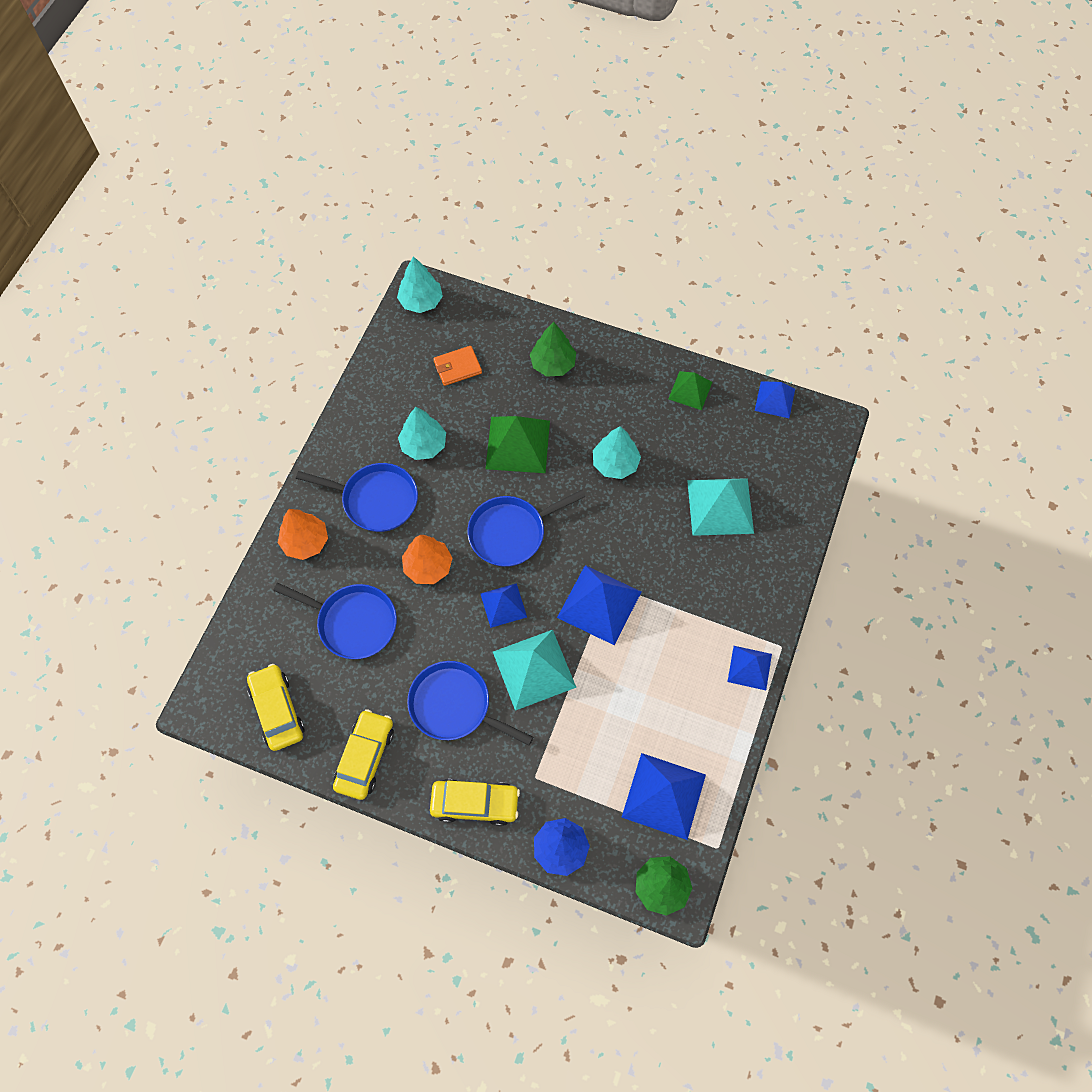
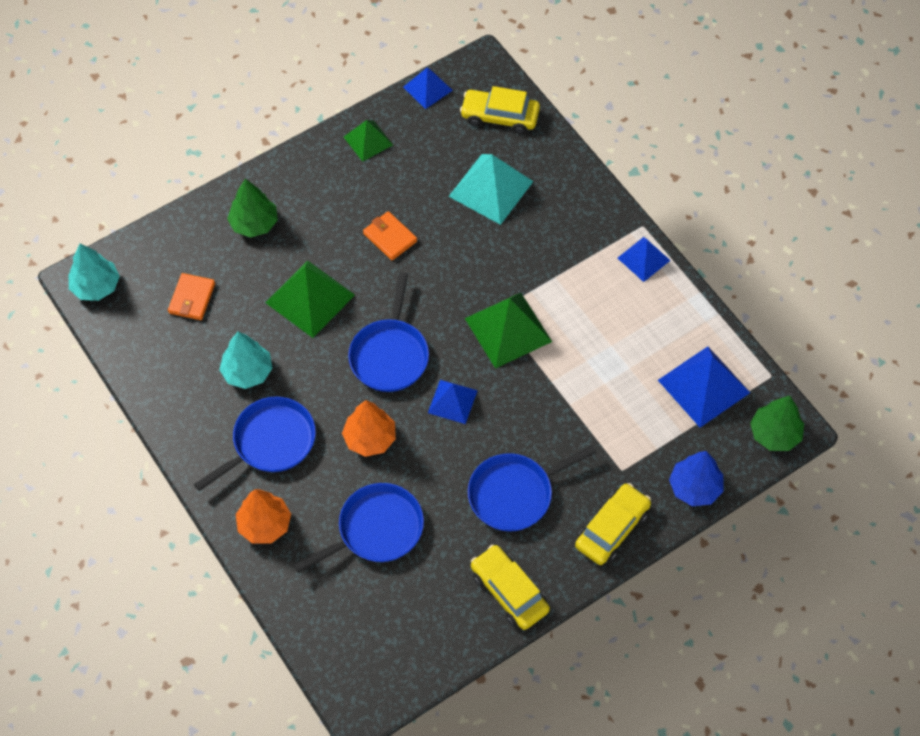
camera: 55 degrees left, 5 degrees down
(277, 710) = (412, 640): yellow car -> yellow car (500, 116)
(534, 669) = (528, 413): turquoise pyramid -> none
(599, 604) = (508, 330): blue pyramid -> green pyramid
(615, 463) = (390, 237): turquoise tree -> orange wallet

